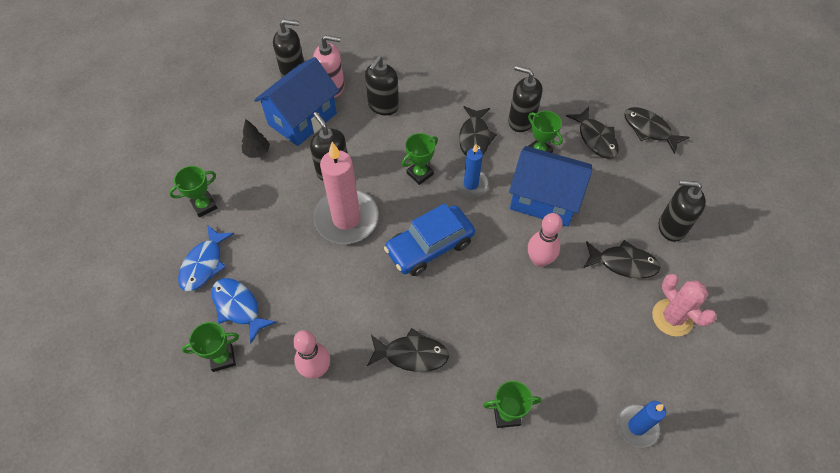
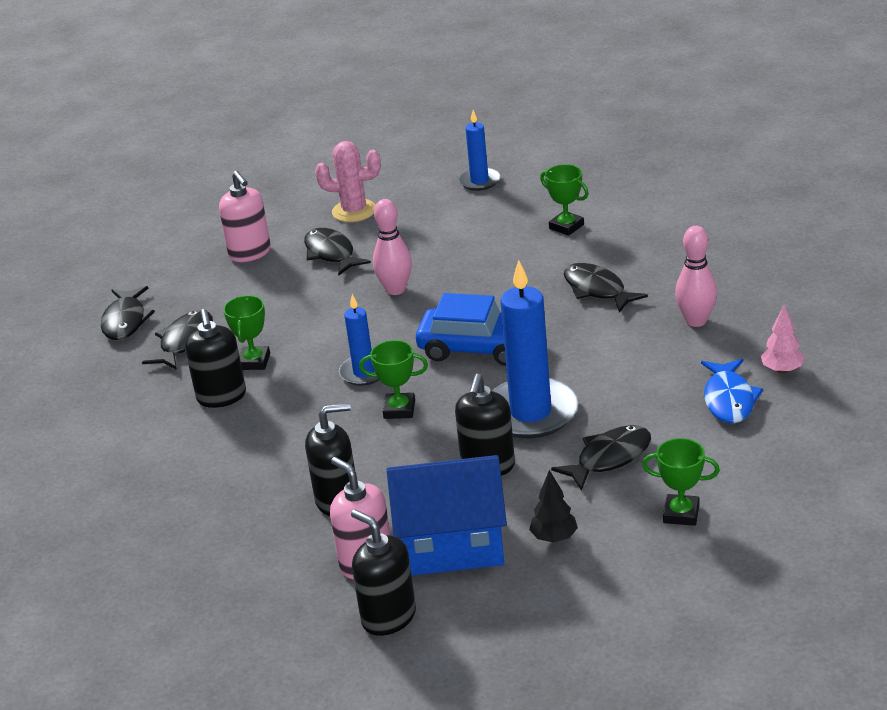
camera: 130 degrees left, 25 degrees down
(204, 264) = (734, 455): blue fish -> none
(222, 358) = (782, 370): green trophy -> pink tree
(346, 219) = (531, 413): pink candle -> blue candle
(474, 137) = (292, 409): black fish -> black fish (609, 458)
(544, 199) = (317, 325): blue house -> none
(671, 227) = (250, 253): black soap dispenser -> pink soap dispenser
(672, 317) = (354, 211): pink cactus -> pink cactus turned 75 degrees clockwise

